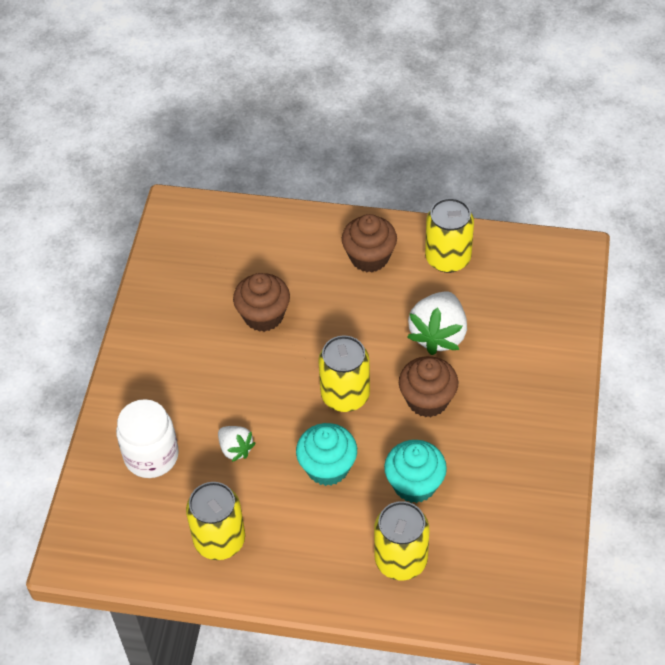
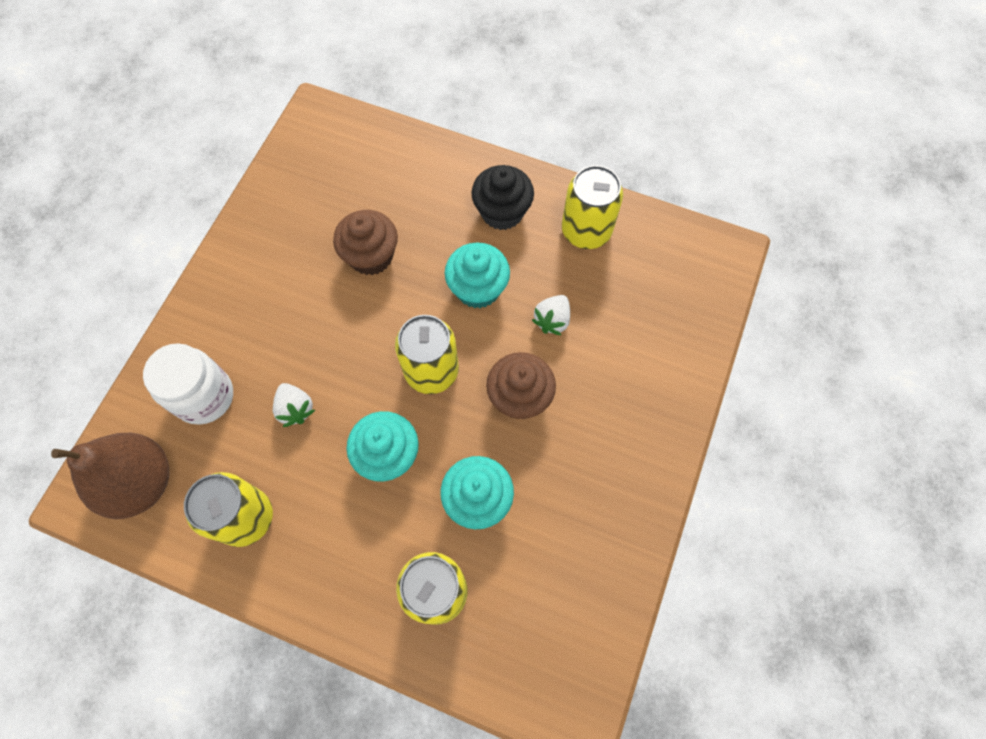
camera: 10 degrees right, 15 degrees up
(118, 533) = (141, 482): none -> brown pear
(366, 323) = (478, 289): none -> turquoise cupcake
(369, 257) = (502, 212): brown cupcake -> black cupcake
(438, 335) = (552, 320): white strawberry -> white strawberry, size x0.56

